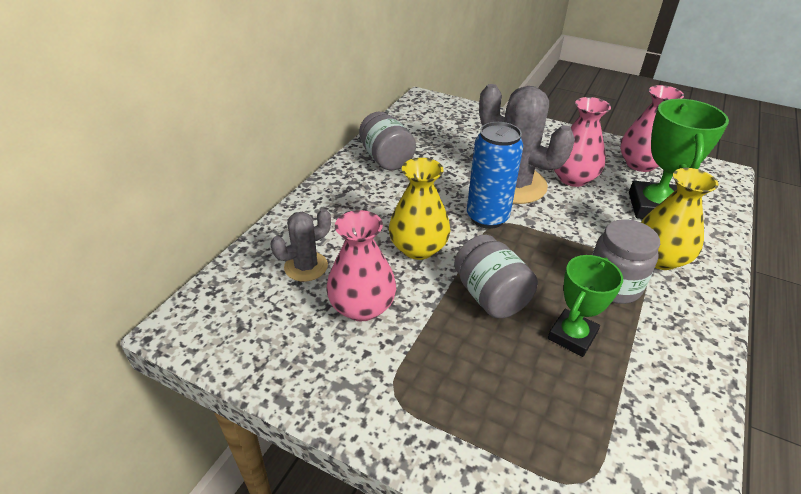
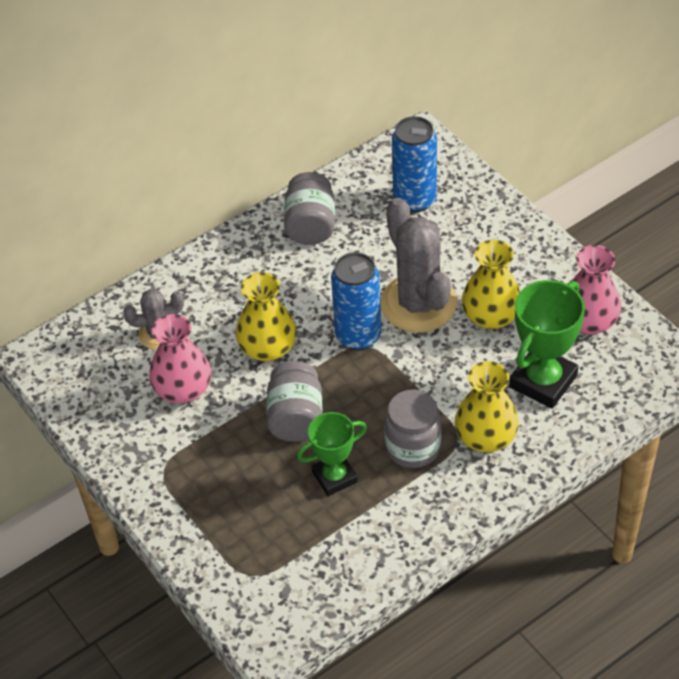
camera: 30 degrees right, 10 degrees up
(451, 128) = (414, 200): none -> blue can
(572, 178) = (491, 316): pink vase -> yellow vase

